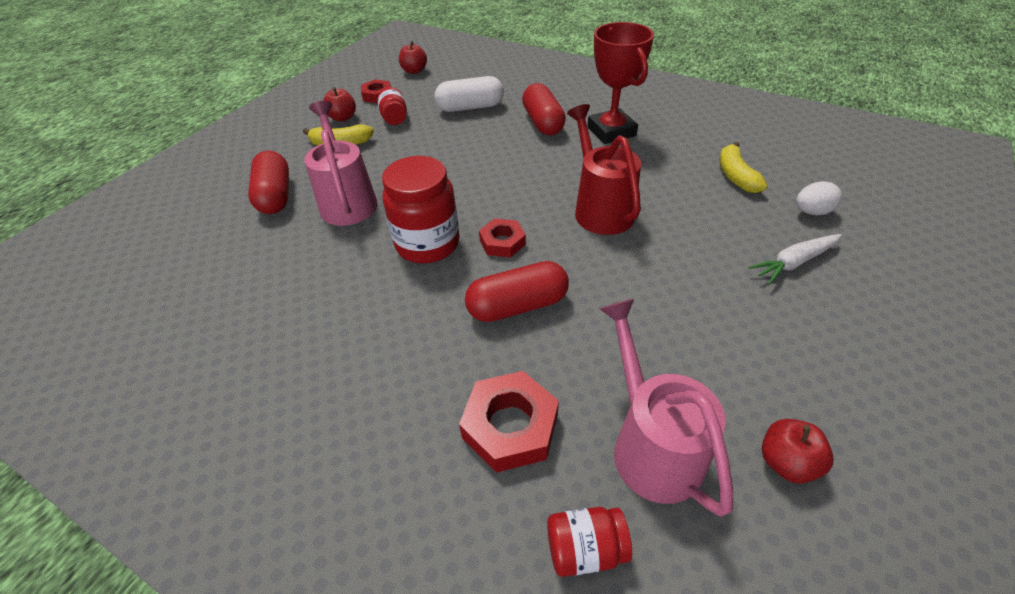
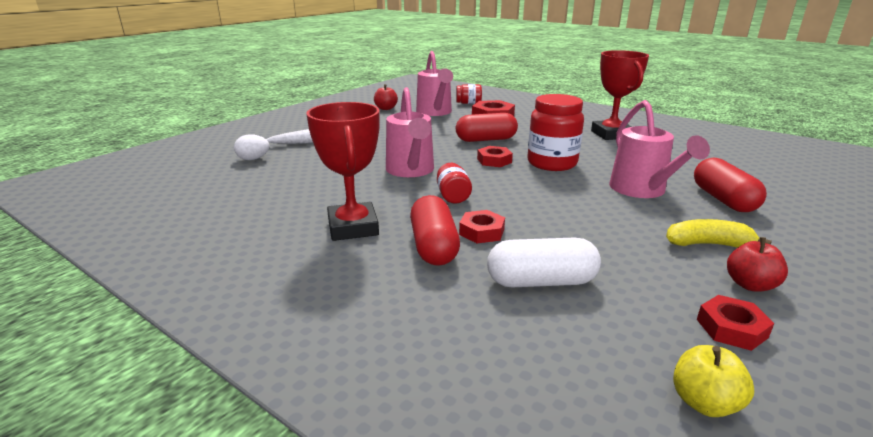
camera: 175 degrees left, 20 degrees down
(293, 355) = (611, 134): none -> red trophy
(394, 118) = (659, 275): red jar -> red jar (453, 196)
(414, 71) = (704, 402): red apple -> yellow apple
(509, 137) = (482, 232): none -> red nut
(600, 208) = (411, 171): red watering can -> pink watering can
(735, 176) = (275, 181): yellow banana -> none

